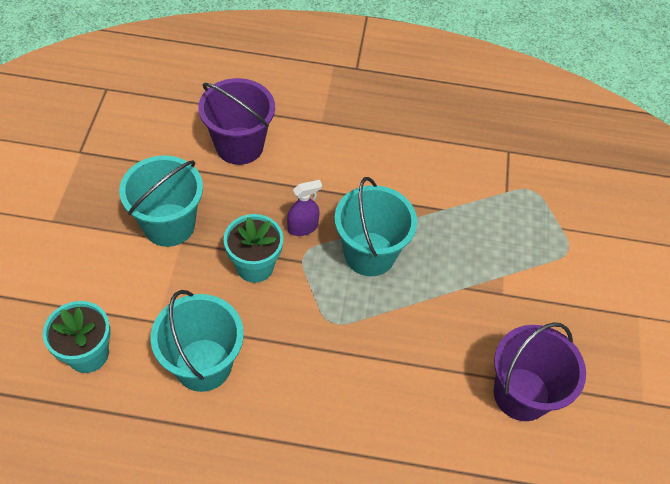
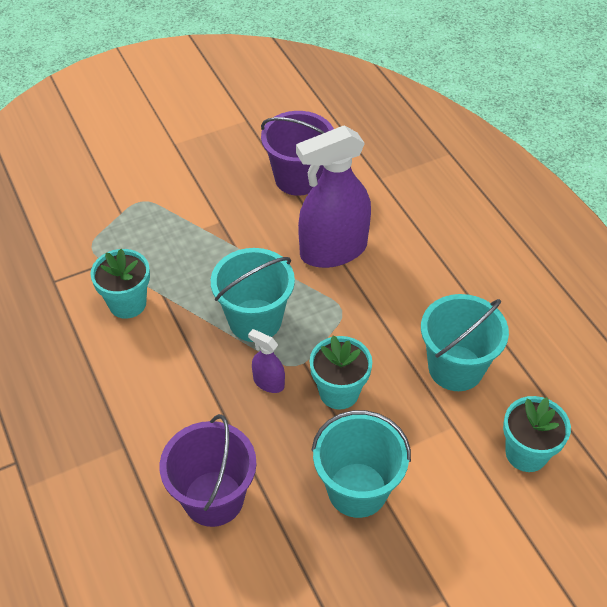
camera: 120 degrees left, 5 degrees down
(403, 361) = (333, 250): none -> purple spray bottle
(451, 183) = (127, 303): none -> turquoise flower pot

